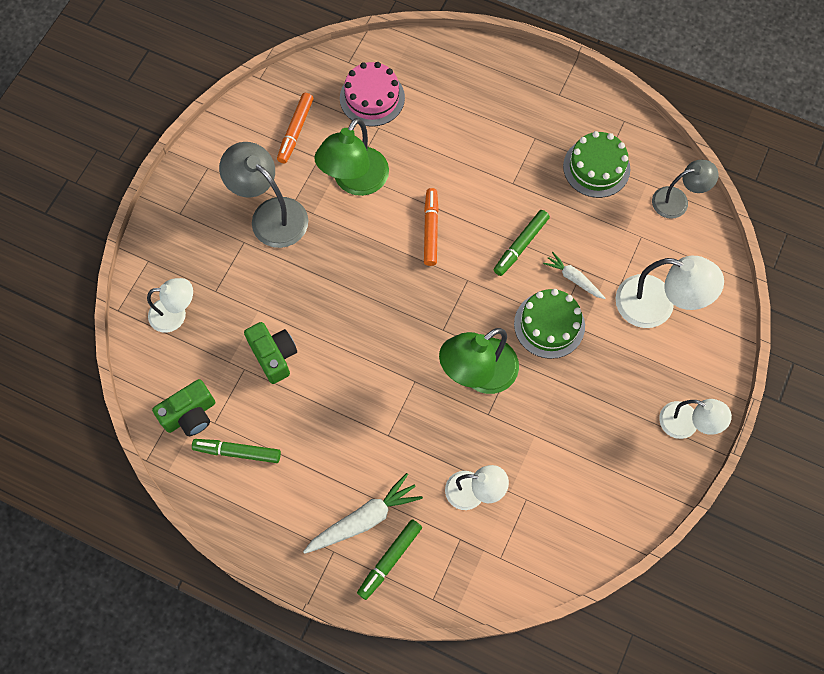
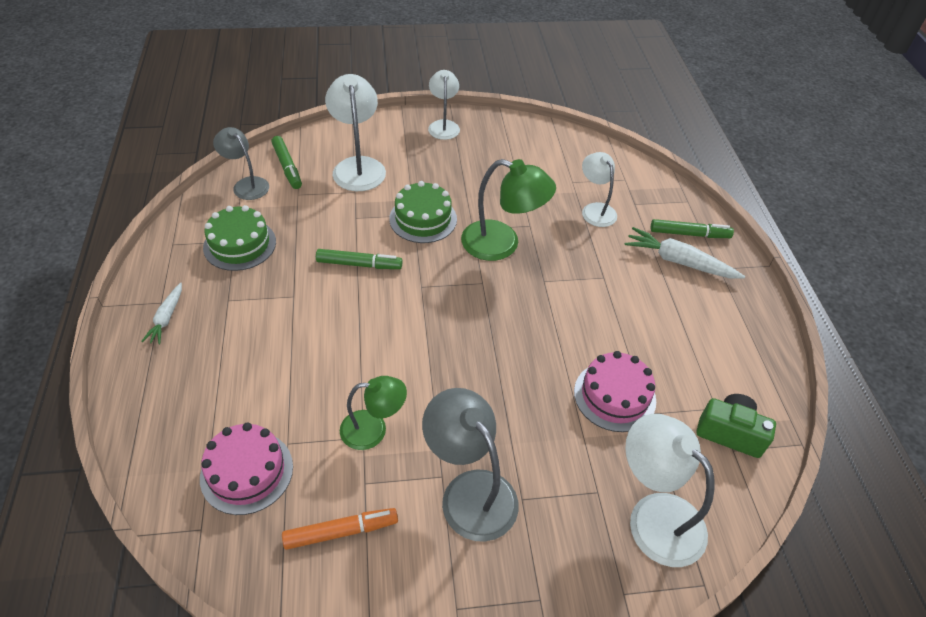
camera: 125 degrees left, 20 degrees down
(175, 314) = (654, 516): white lamp -> white lamp, size x1.56
(237, 452) = (720, 374): green marker -> green marker (287, 167)
(270, 214) = (470, 491): grey lamp -> grey lamp turned 135 degrees clockwise
(274, 356) = (614, 396): green camera -> pink cake
(355, 181) = (373, 429): green lamp -> green lamp, size x0.64
(430, 229) = (388, 336): orange marker -> none
(573, 278) = (368, 220): white carrot -> white carrot (166, 318)

